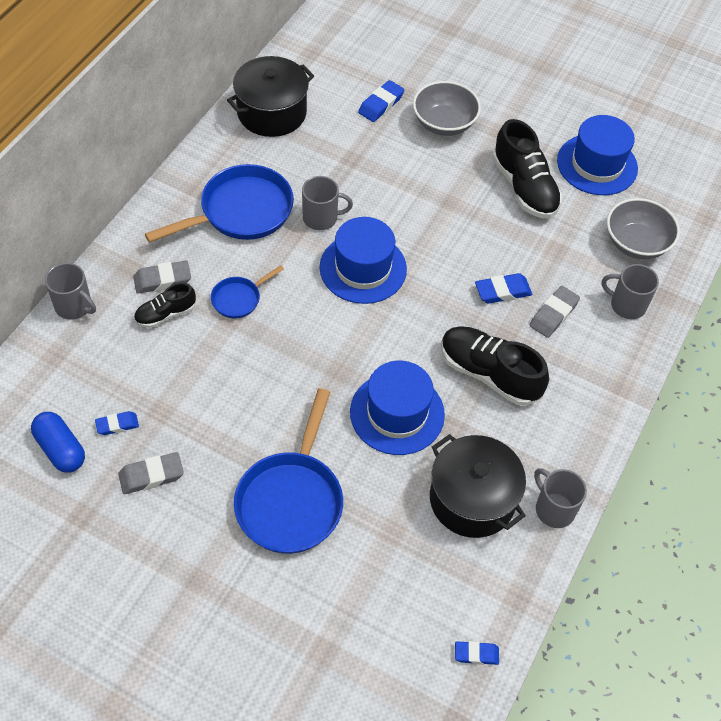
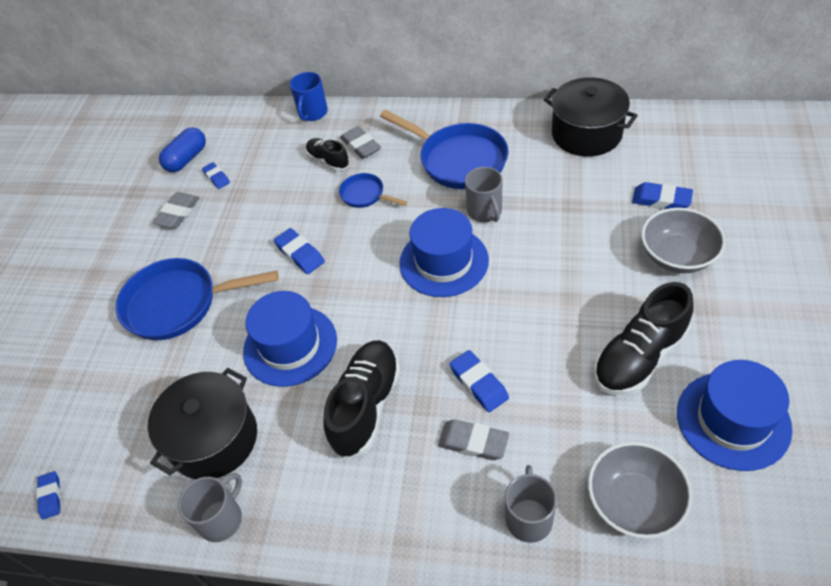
camera: 80 degrees right, 5 degrees down
(74, 306) = (312, 113): grey mug -> blue mug
(151, 476) = (178, 213): grey eraser -> grey eraser turned 60 degrees clockwise
(286, 375) = (300, 254): none -> blue eraser

